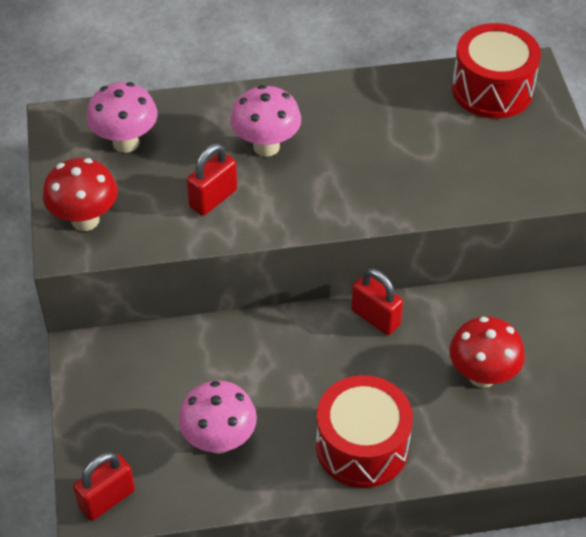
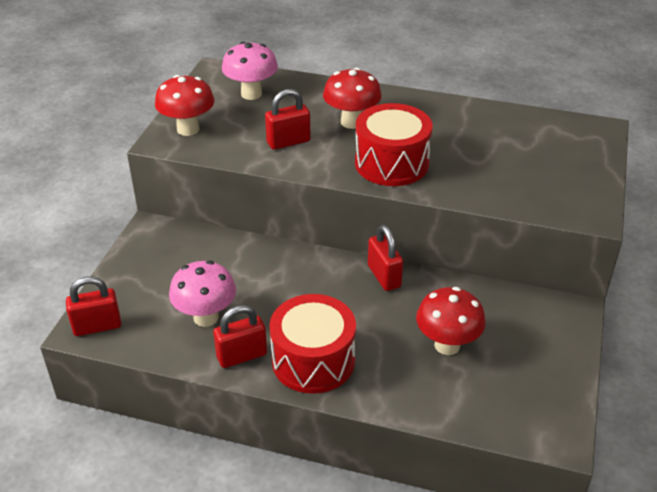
camera: 25 degrees right, 10 degrees down
(266, 146) = (351, 122): pink mushroom -> red mushroom
(286, 471) = (242, 356): none -> red padlock
(492, 89) = (559, 134): red drum -> red drum (391, 163)

